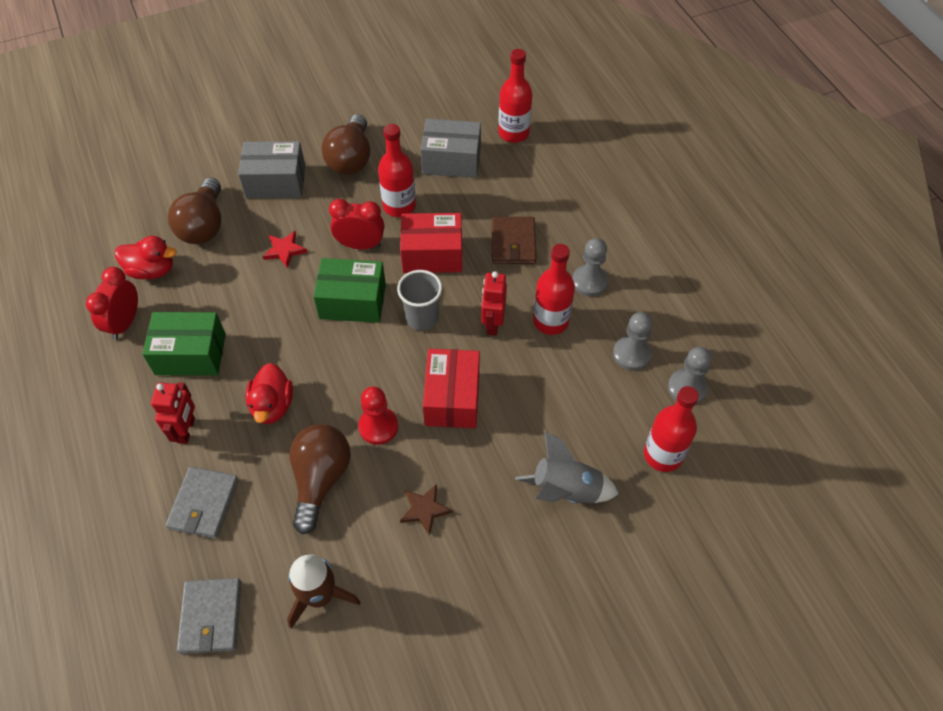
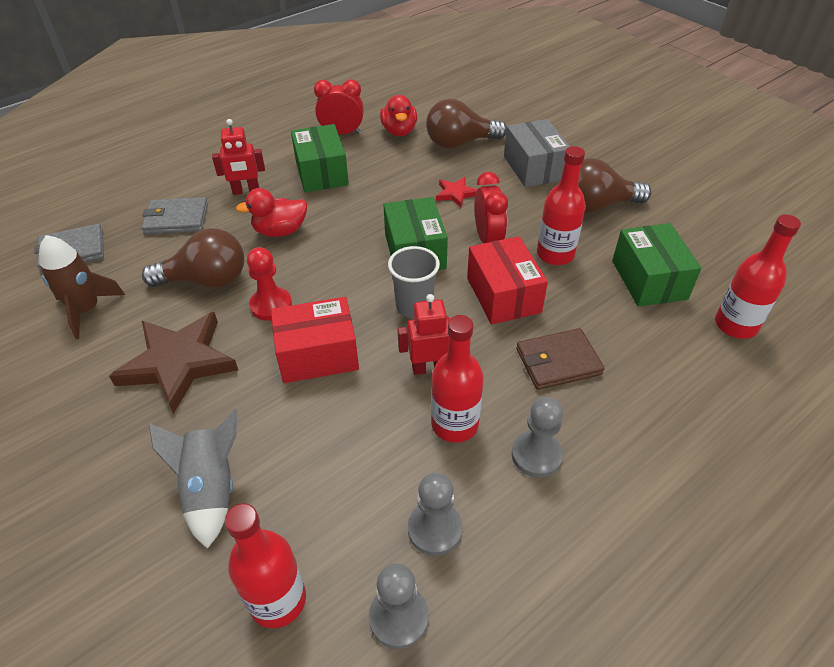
camera: 75 degrees right, 10 degrees down
(425, 510) = (178, 363): brown star -> brown star, size x2.12
(451, 160) = (649, 280): grey box -> green box

